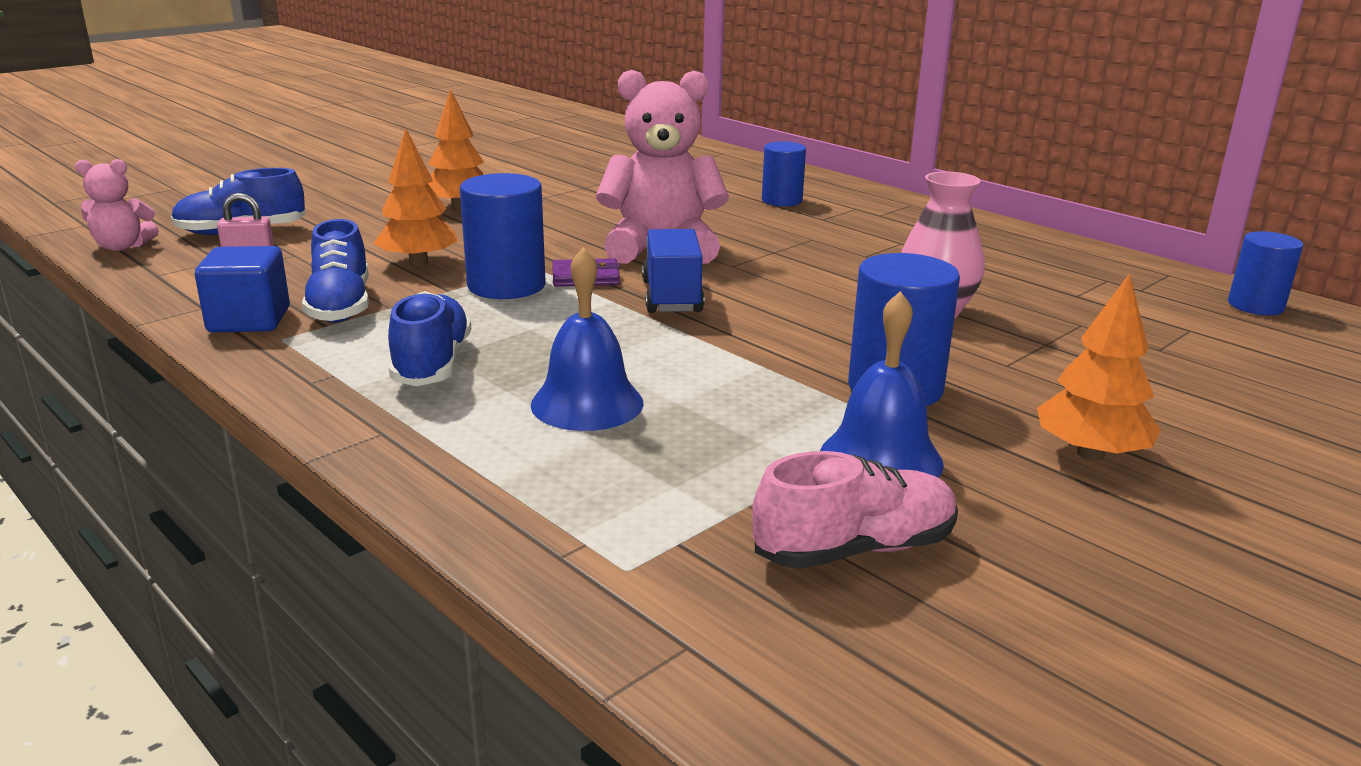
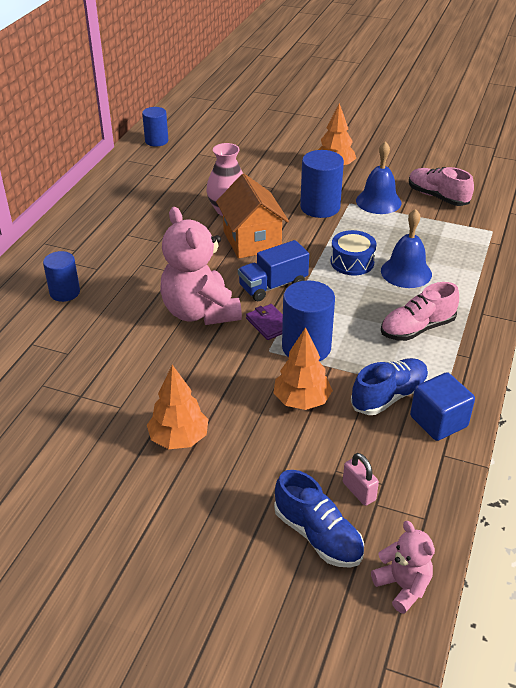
camera: 115 degrees left, 15 degrees up
(432, 364) = (417, 328): blue shoe -> pink shoe
(672, 366) = (352, 262): none -> blue drum
(816, 309) = (252, 241): none -> orange house

